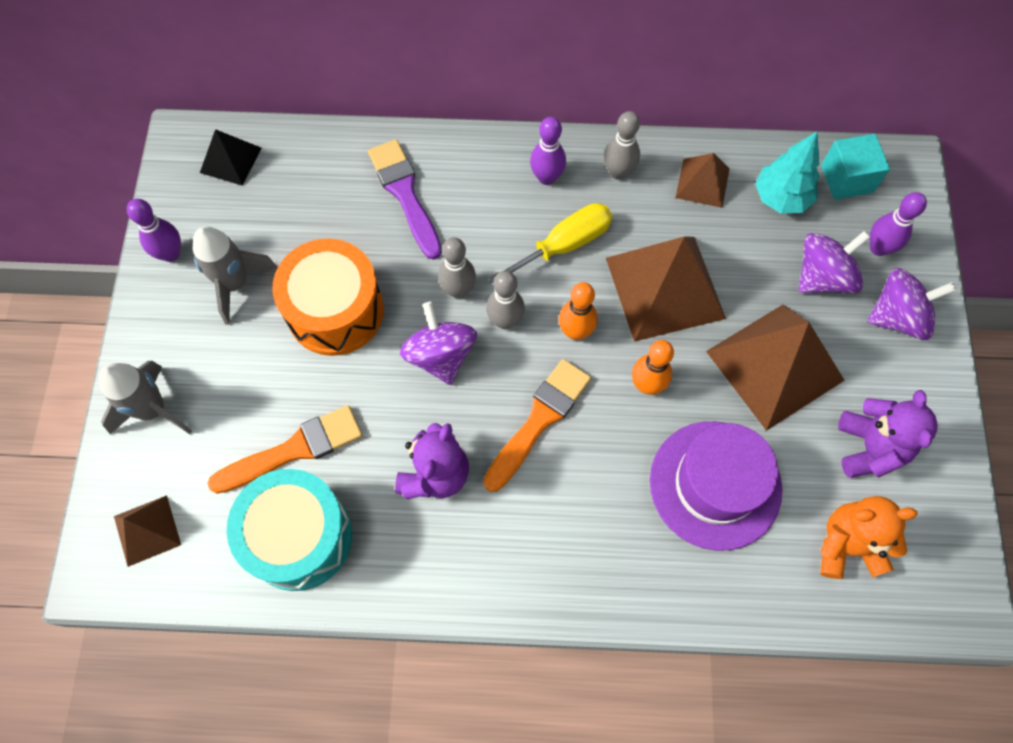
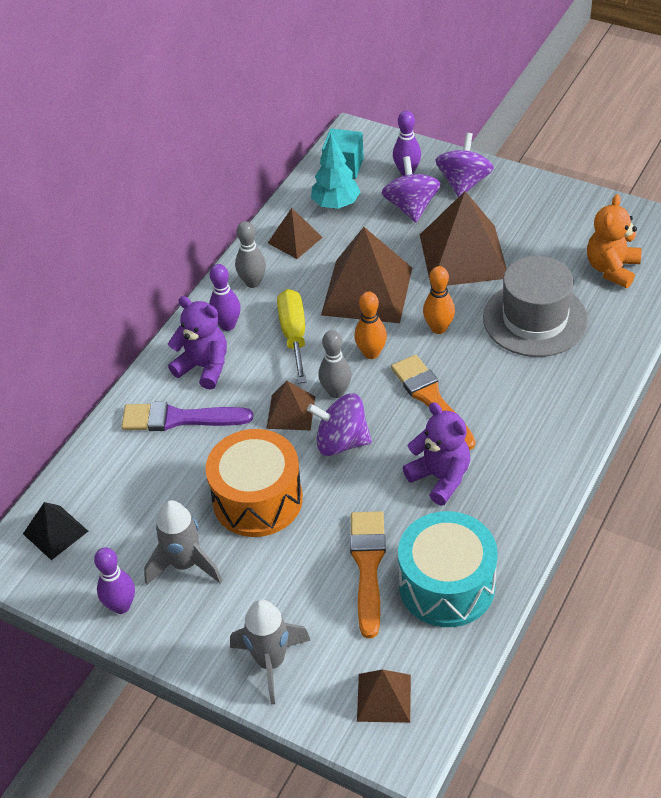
camera: 60 degrees left, 20 degrees down
(458, 290) = (290, 412): grey bowling pin -> brown pyramid
(715, 484) = (535, 319): purple hat -> grey hat
(869, 447) = (549, 232): purple teddy bear -> purple teddy bear (204, 367)

